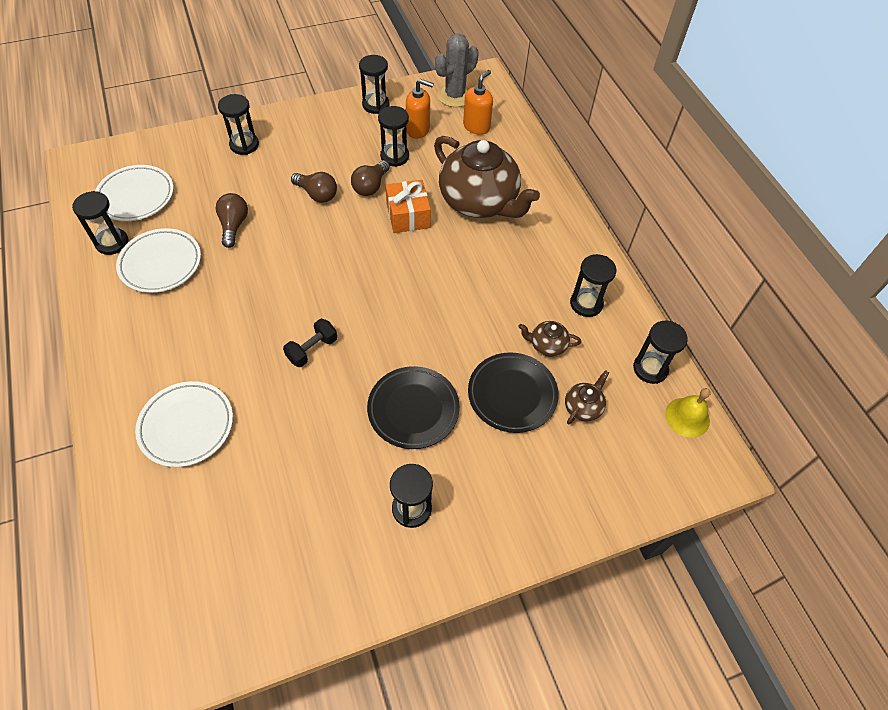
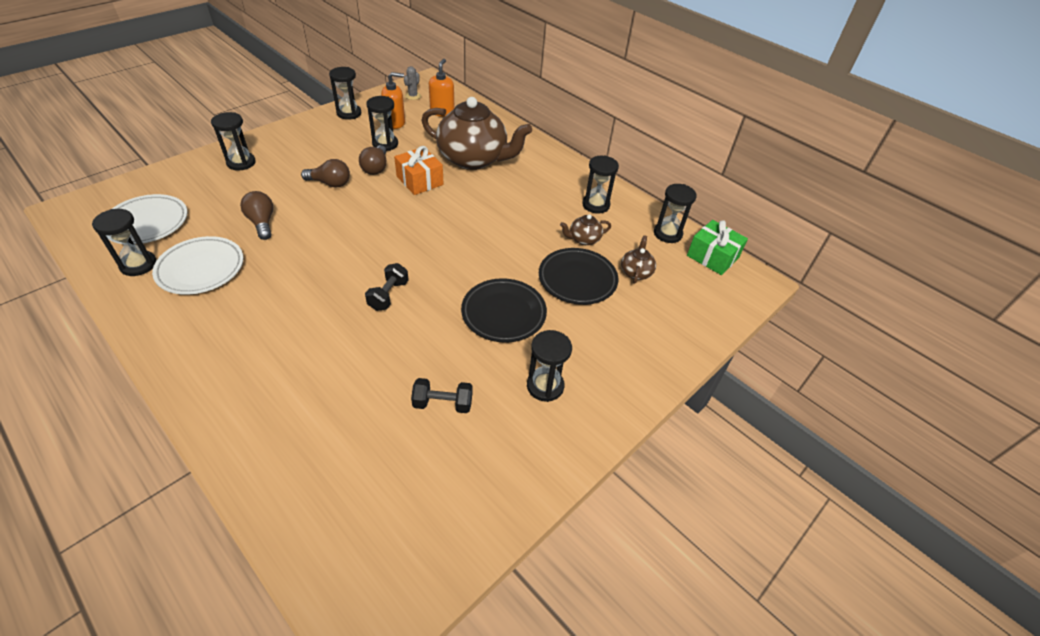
camera: 25 degrees left, 10 degrees down
(186, 426) = (296, 391): white plate -> none
(306, 489) = (443, 403): none -> black dumbbell
(455, 96) = (413, 96): grey cactus -> grey cactus, size x0.53
(687, 417) = (712, 257): yellow bell -> green gift

